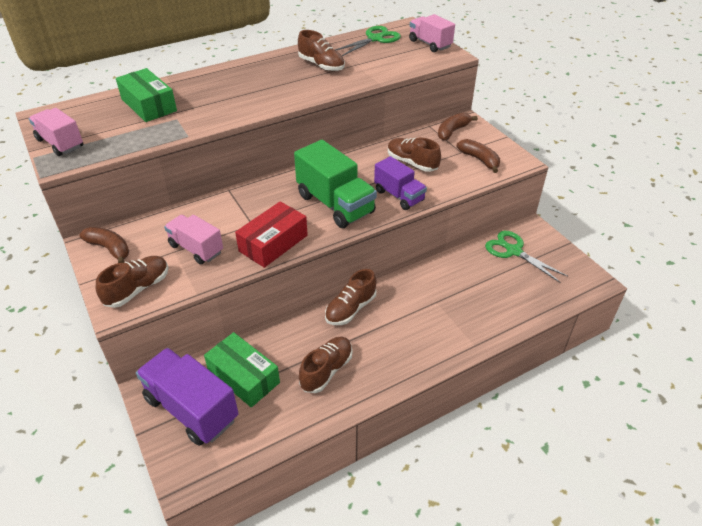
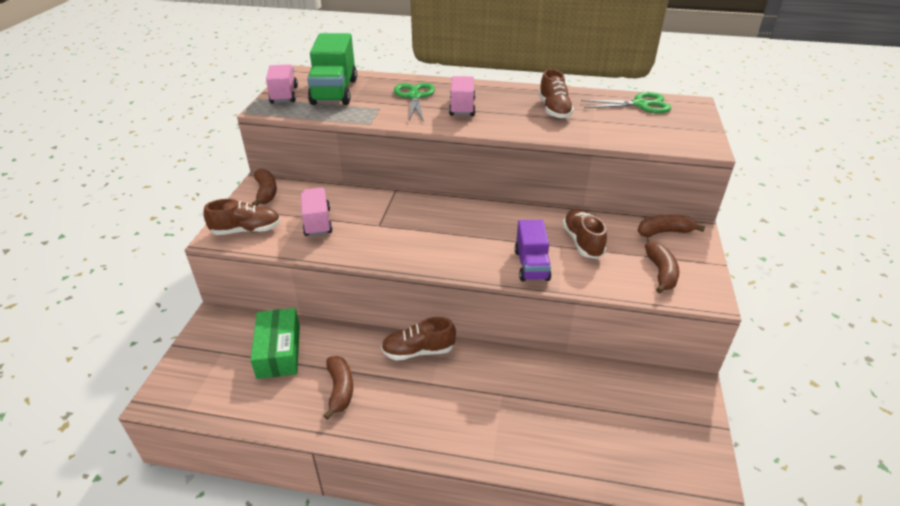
camera: 40 degrees right, 5 degrees down
(148, 105) = (375, 91): green box -> none
(191, 409) = (221, 351): purple truck -> none
(273, 243) = (375, 248): red box -> none
(326, 370) = (340, 390): brown shoe -> brown banana
(335, 204) = (464, 243): green truck -> green truck (334, 92)
(430, 44) = (695, 128): pink truck -> pink truck (462, 107)
(513, 251) = (643, 396): green scissors -> green scissors (414, 96)

